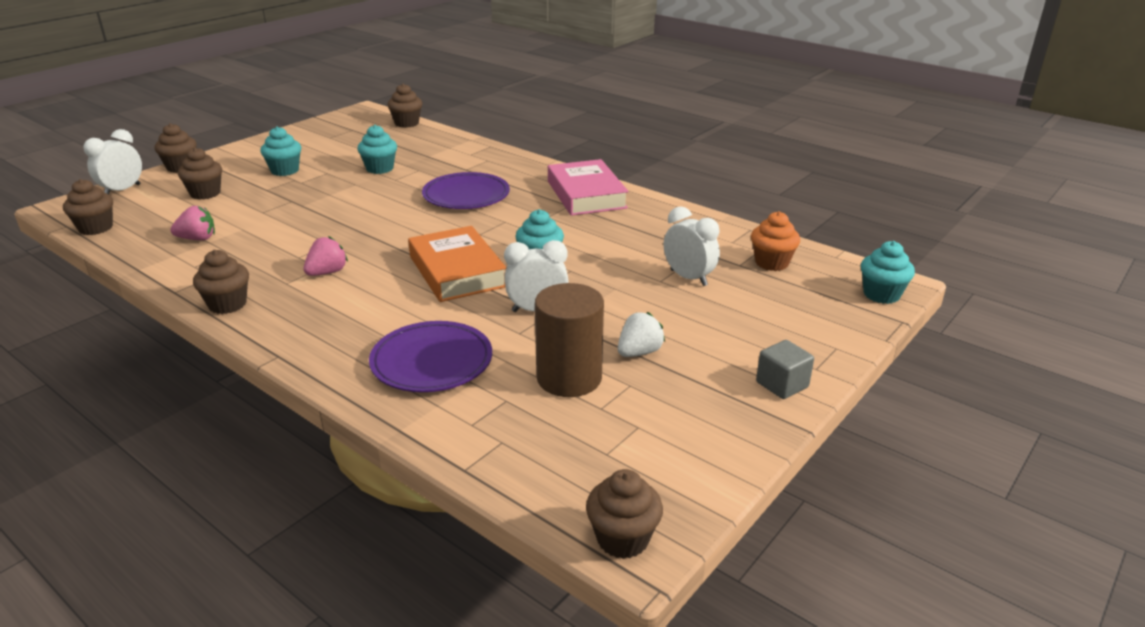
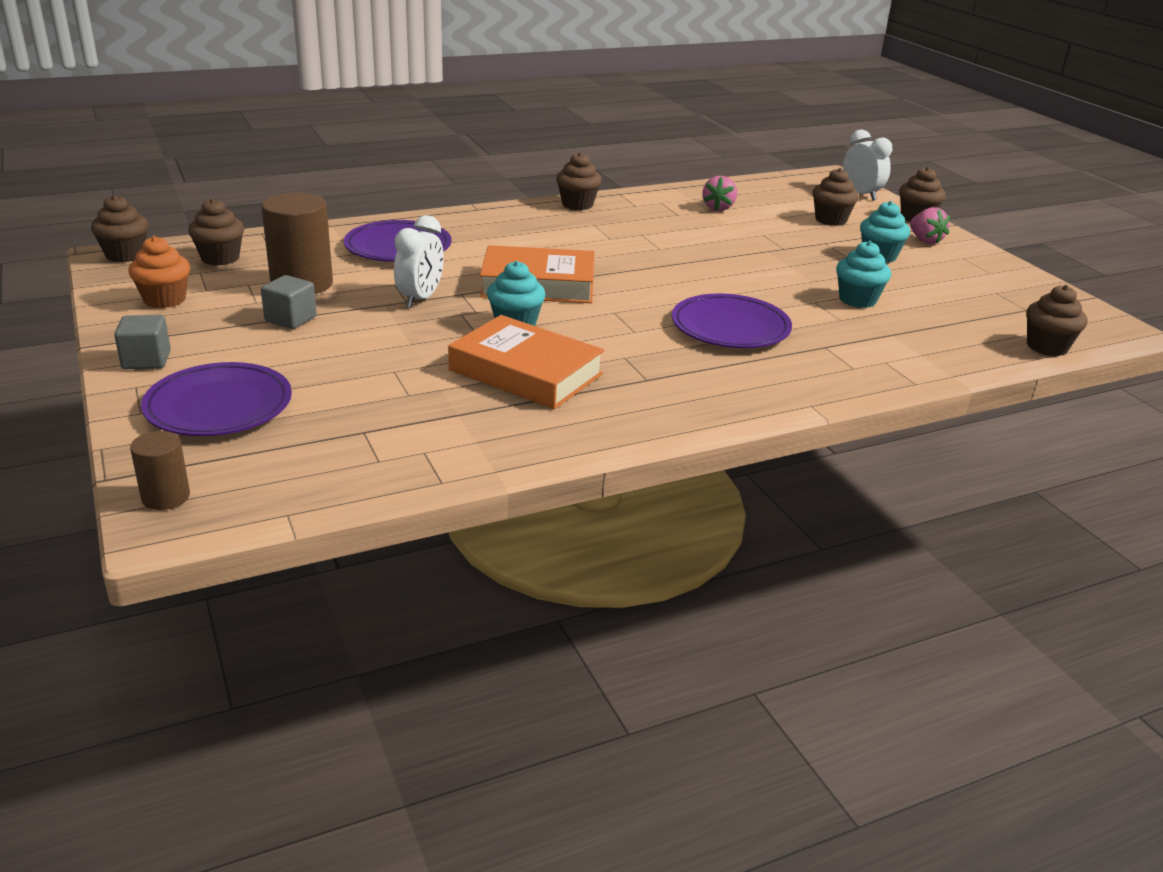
camera: 115 degrees right, 0 degrees up
(96, 228) = (773, 182): brown cupcake -> brown cupcake (220, 258)
(327, 272) = (596, 239): pink strawberry -> pink strawberry (925, 240)
(586, 194) = (672, 400): pink book -> none
(605, 239) = (526, 372): none -> orange book
(639, 352) = (290, 319): white strawberry -> grey cube
(688, 278) = (378, 388): white clock -> none
(771, 263) = (338, 455): orange cupcake -> orange cupcake (165, 300)
(787, 322) = (219, 406): none -> purple plate
(881, 294) = (166, 497): turquoise cupcake -> brown cylinder

